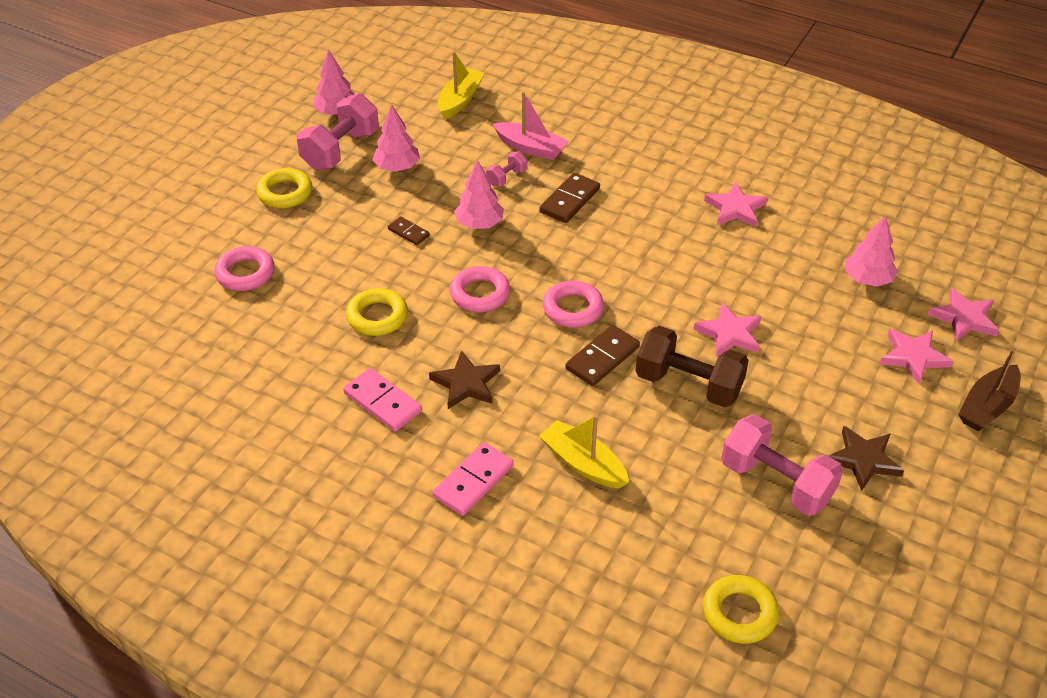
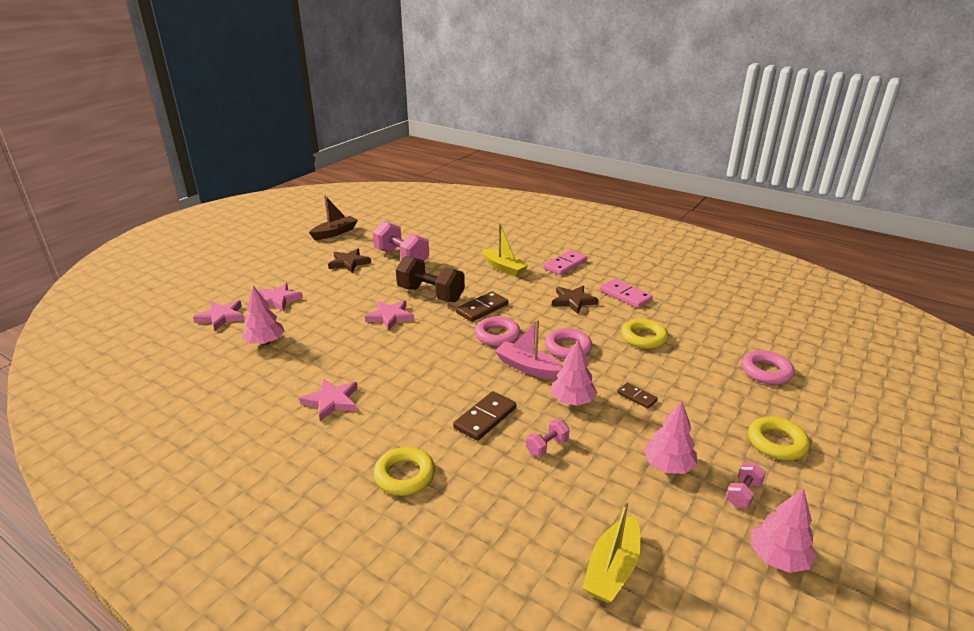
camera: 175 degrees left, 15 degrees down
(341, 150) = (743, 493): pink dumbbell -> pink dumbbell, size x0.48
(531, 148) = (519, 482): pink boat -> pink boat (528, 367)
(739, 613) = (442, 226): yellow ring -> yellow ring (405, 475)
(987, 407) = (258, 278): brown boat -> brown boat (335, 233)

